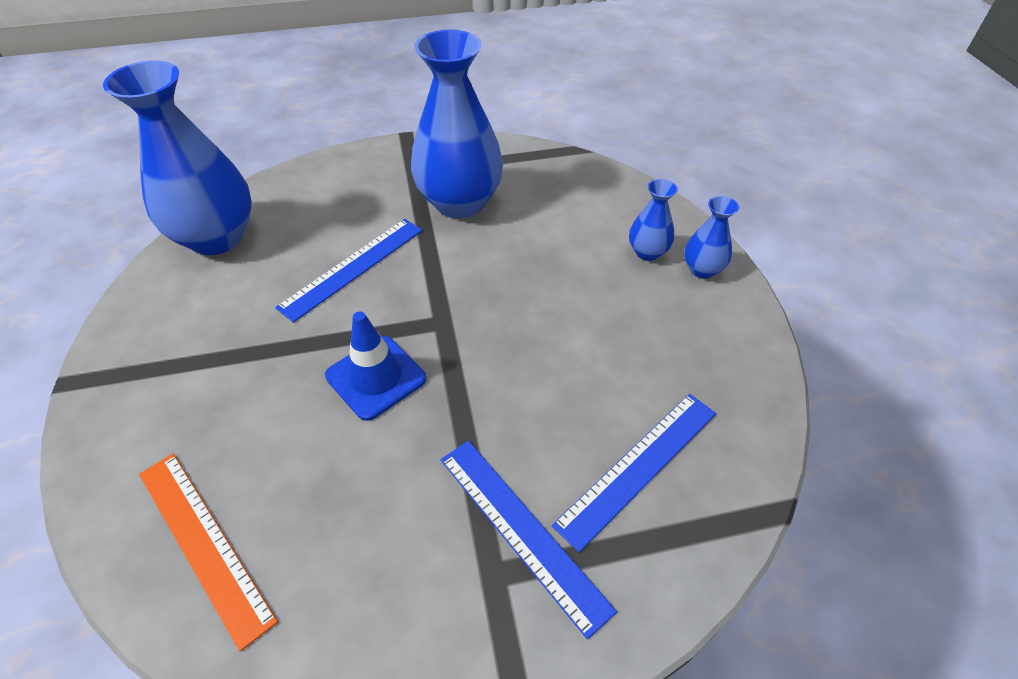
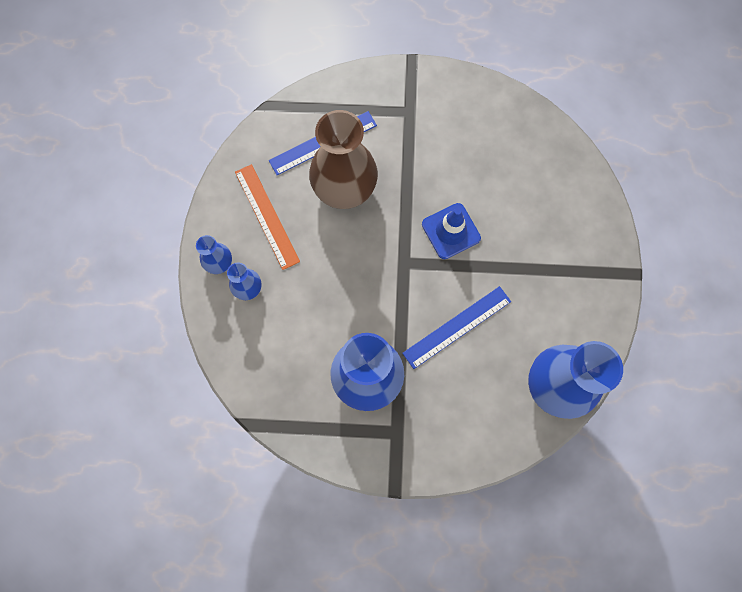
camera: 165 degrees left, 25 degrees up
(204, 542) = (542, 158): orange ruler -> orange ruler (266, 216)
(521, 530) = (391, 127): blue ruler -> none
(569, 401) = (344, 188): none -> brown vase

